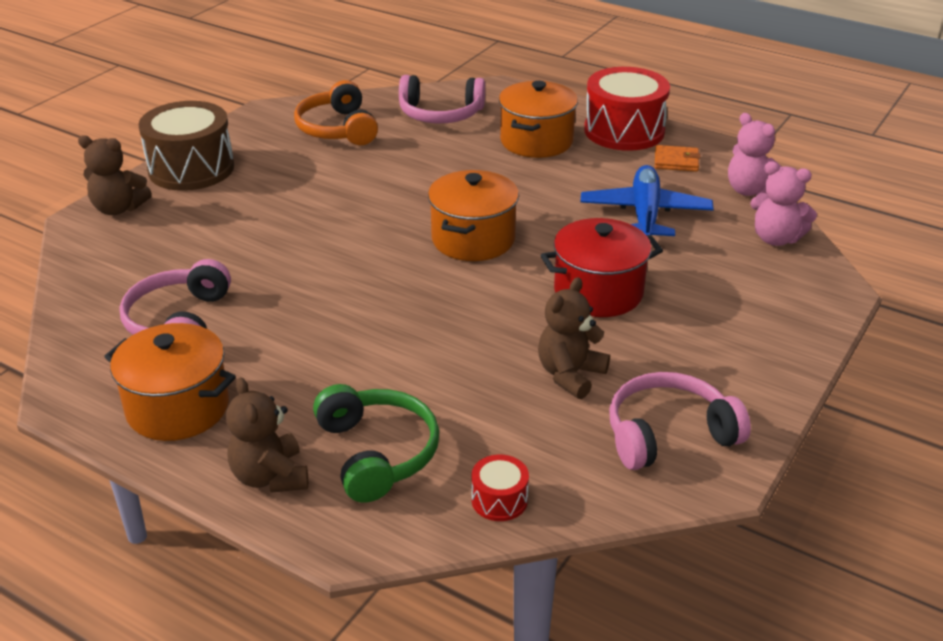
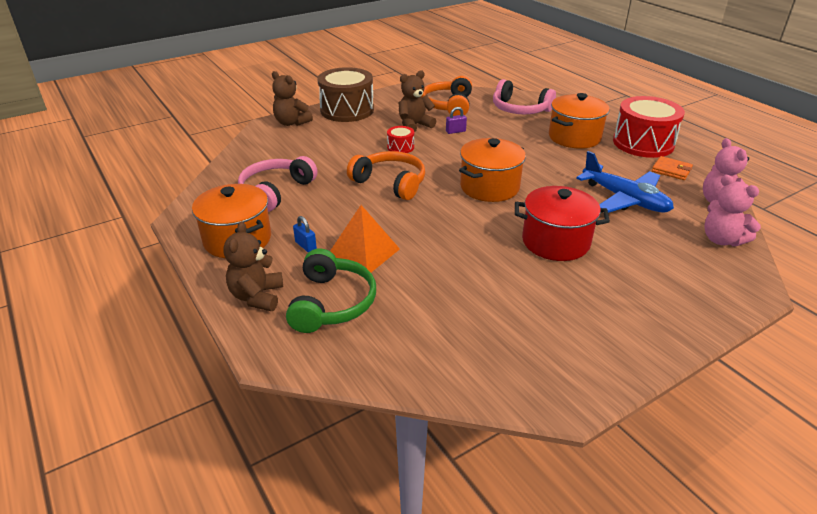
camera: 25 degrees right, 0 degrees up
(284, 388) = (305, 246): none -> blue padlock
(337, 267) = (390, 183): none -> orange headphones
(370, 374) = (363, 252): none -> orange pyramid
(375, 167) = (455, 131): none -> purple padlock
(499, 500) = (389, 361): red drum -> red drum (400, 147)
(570, 375) = (498, 291): brown teddy bear -> brown teddy bear (414, 125)
(645, 214) = (624, 199): blue plane -> blue plane turned 105 degrees clockwise
(668, 434) = (545, 355): pink headphones -> none

